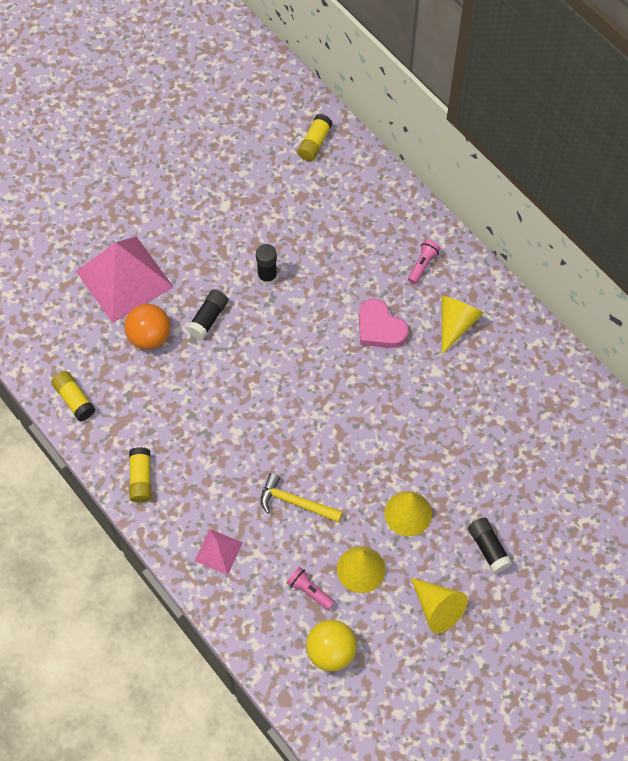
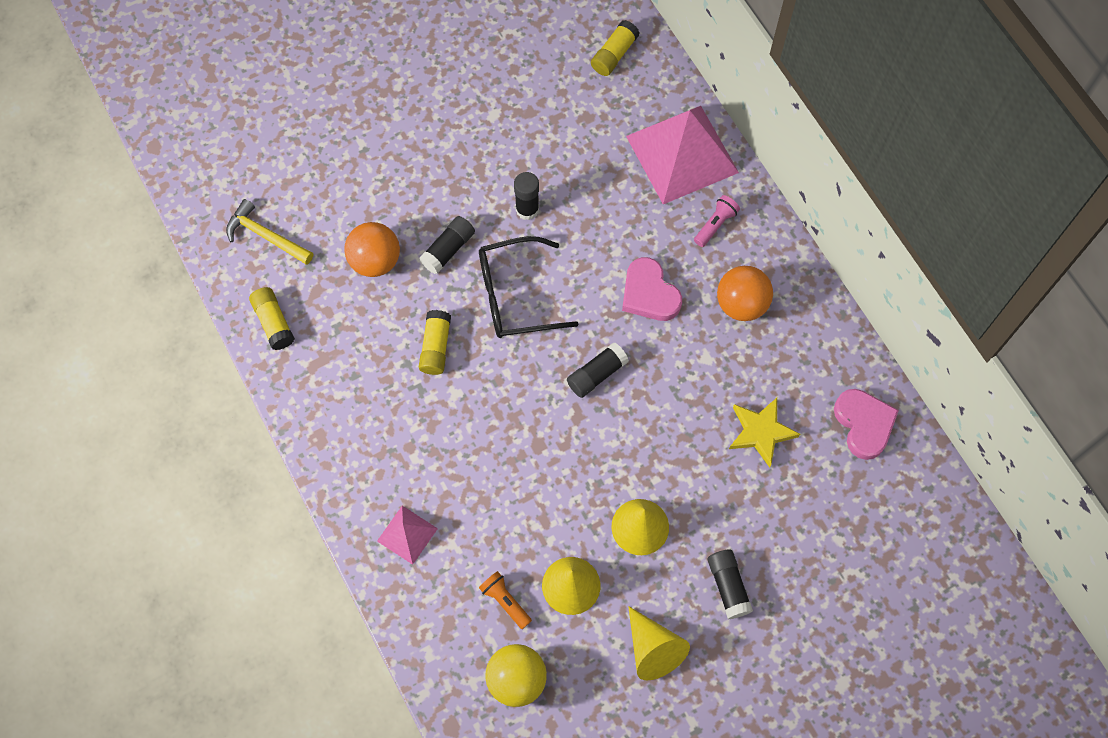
camera: 10 degrees right, 5 degrees up
(124, 279) = (359, 186): pink pyramid -> pink pyramid (682, 154)
(141, 479) = (333, 431): yellow glue stick -> yellow glue stick (435, 347)
(270, 347) = (514, 296): none -> black glasses
(295, 502) = (509, 491): yellow hammer -> yellow hammer (266, 236)
(309, 591) = (505, 601): pink flashlight -> orange flashlight
(349, 398) = (596, 374): none -> black glue stick
(456, 324) = (741, 304): yellow cone -> orange ball
(491, 422) = (761, 432): none -> yellow star
(572, 403) = (864, 424): none -> pink heart

